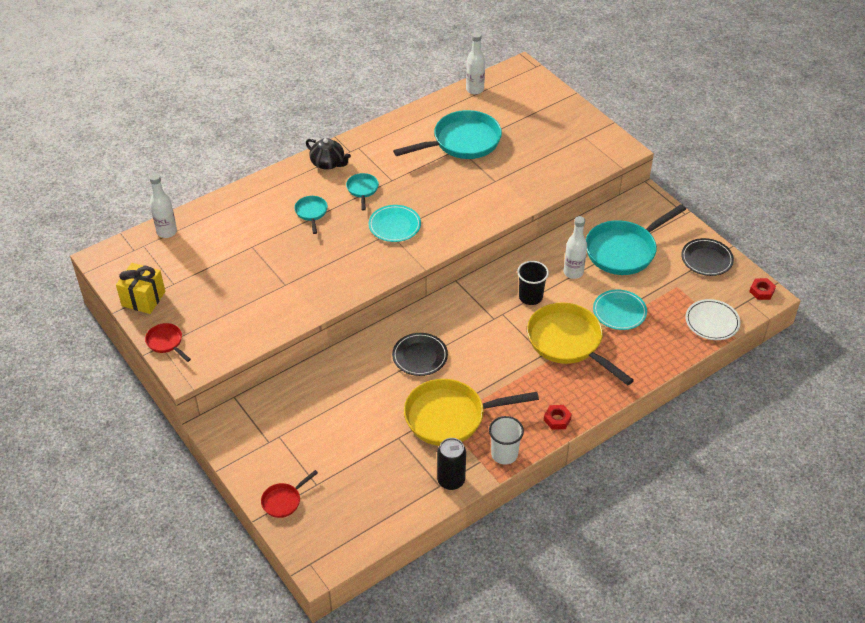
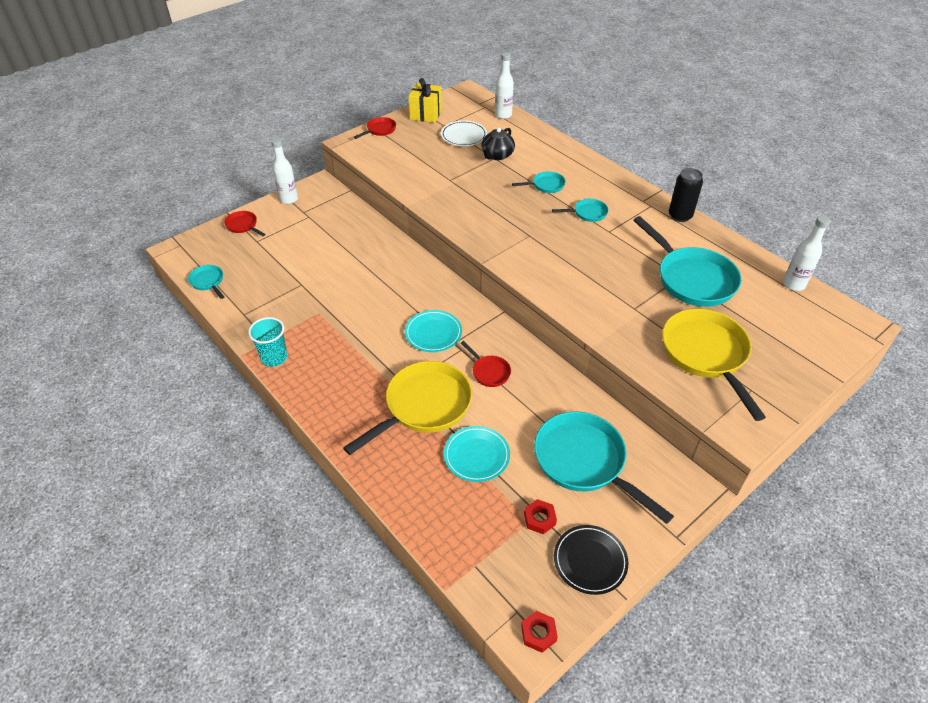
camera: 85 degrees right, 0 degrees up
(328, 163) = (619, 189): black teapot -> black teapot (497, 155)
(382, 525) = (208, 282): none -> turquoise pan
(394, 225) = (541, 238): turquoise plate -> turquoise plate (433, 333)
(420, 356) = (399, 291): black plate -> none
(450, 417) = (323, 317): yellow pan -> yellow pan (706, 354)
(451, 480) = (248, 321): black can -> black can (680, 216)
(504, 454) = (274, 357): white cup -> turquoise cup
(530, 297) = (489, 372): black cup -> red pan
(557, 419) = (315, 398): red nut -> red nut (539, 519)
(573, 272) = (535, 410): white bottle -> white bottle (289, 199)
(712, 322) = (471, 561): white plate -> white plate (463, 136)

